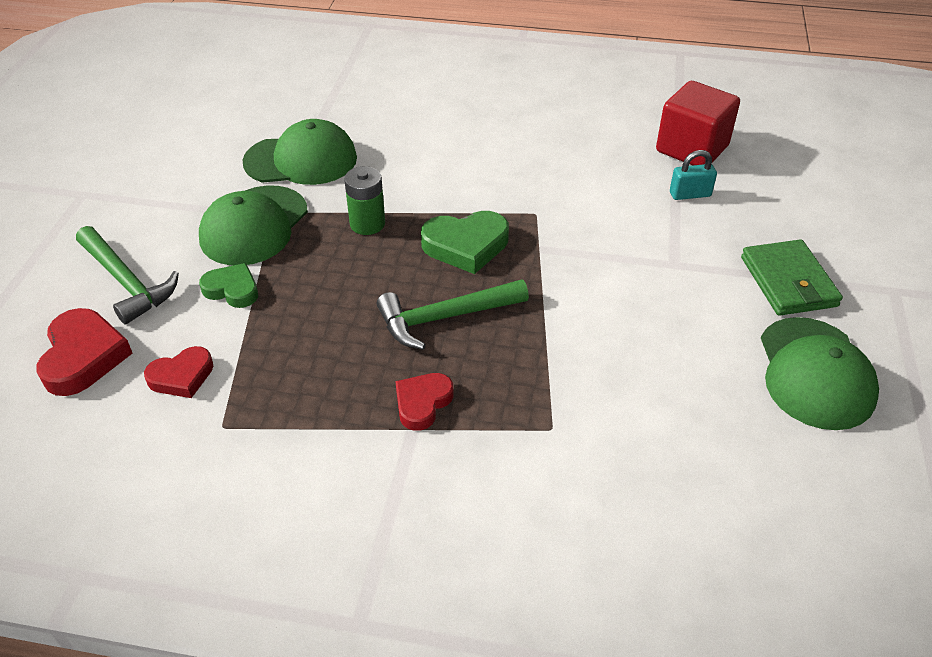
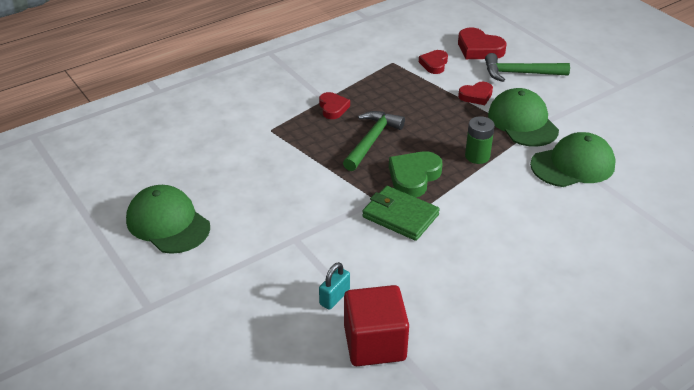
camera: 135 degrees right, 5 degrees down
(232, 289) = (476, 96): green heart -> red heart
(301, 160) = (573, 165): green cap -> green cap turned 150 degrees counterclockwise
(788, 282) = (219, 270): green wallet -> green wallet (400, 216)

